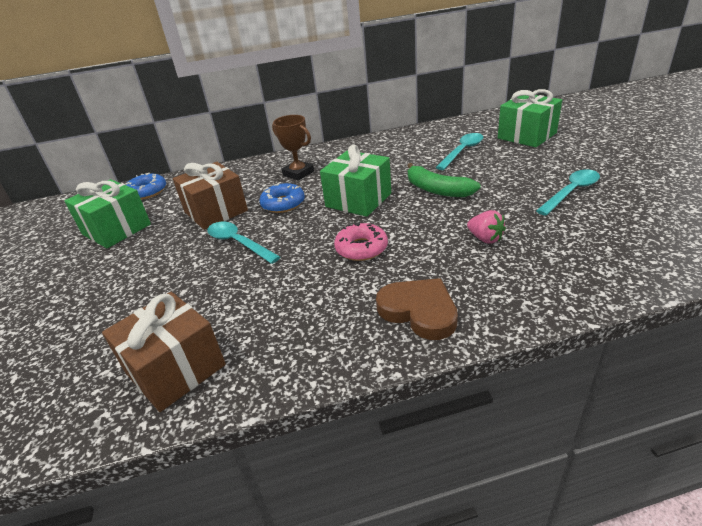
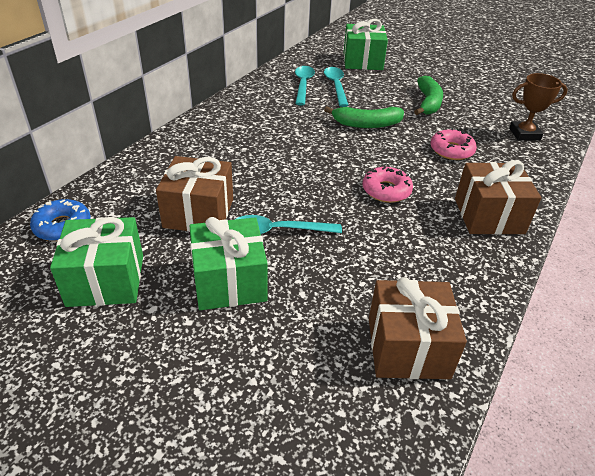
camera: 50 degrees left, 5 degrees up
(283, 204) = (257, 180): blue donut -> none
(298, 173) = (221, 147): brown trophy -> brown trophy (524, 134)
(358, 200) = (320, 153): green gift -> green gift (229, 281)
(419, 311) = (488, 216): brown heart -> brown gift
(485, 239) = (451, 150): pink strawberry -> pink donut
(536, 188) = (428, 103): none -> green banana
(571, 192) = (451, 99): turquoise spoon -> turquoise spoon (303, 85)

